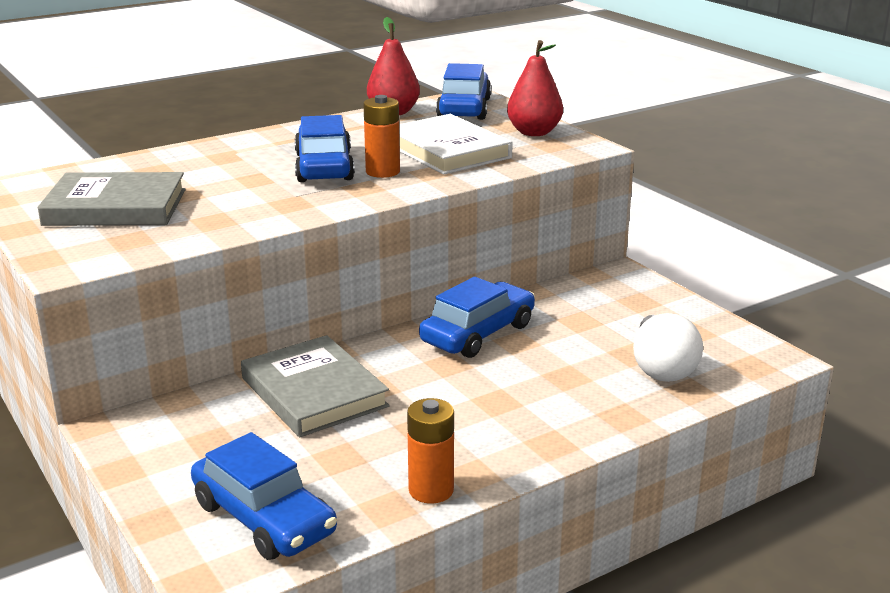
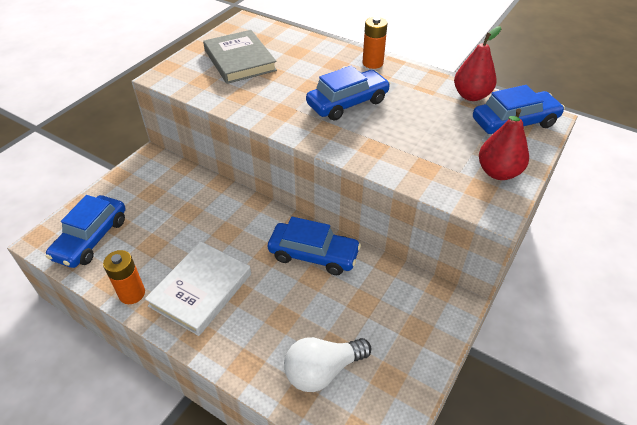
camera: 65 degrees right, 20 degrees up
(314, 392) = (210, 210): grey book -> none
(382, 172) = (358, 128): orange battery -> orange battery (372, 63)
(447, 151) = (420, 142): white book -> white book (201, 290)

